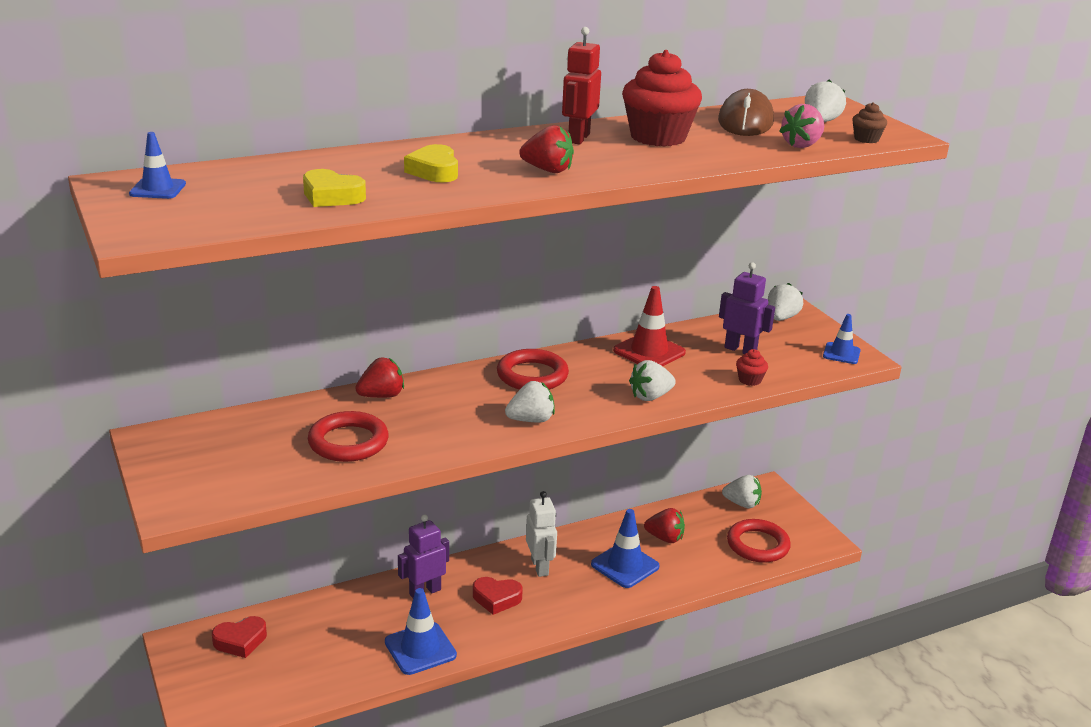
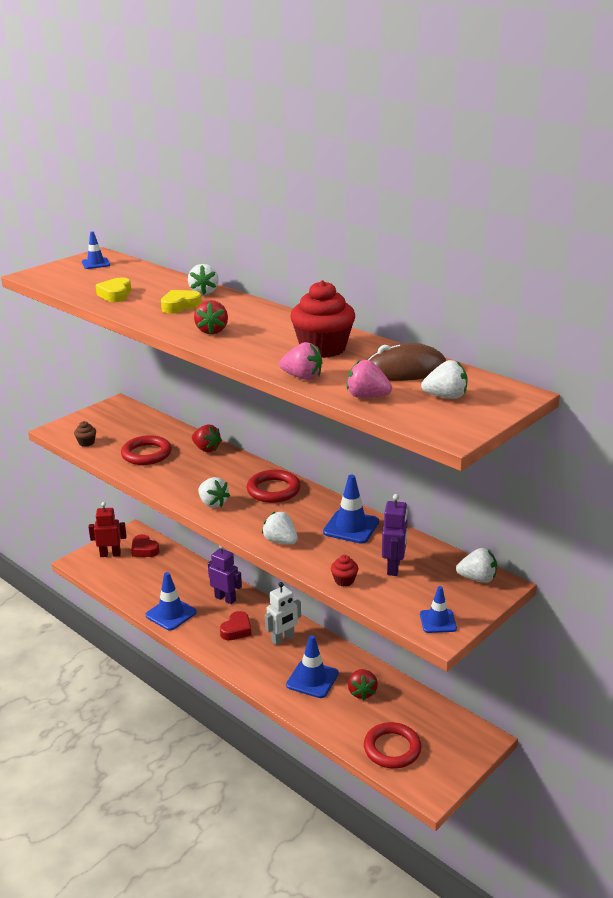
camera: 70 degrees right, 0 degrees up
(496, 599) = (236, 630): red heart -> red heart turned 135 degrees counterclockwise
(578, 138) = (289, 327): red robot -> red robot (110, 554)
(649, 352) = (351, 527): red traffic cone -> blue traffic cone
(732, 158) = (302, 377): none -> pink strawberry
(742, 504) = (445, 727): white strawberry -> white strawberry (204, 292)
(866, 139) = (419, 419): brown cupcake -> brown cupcake (86, 442)

